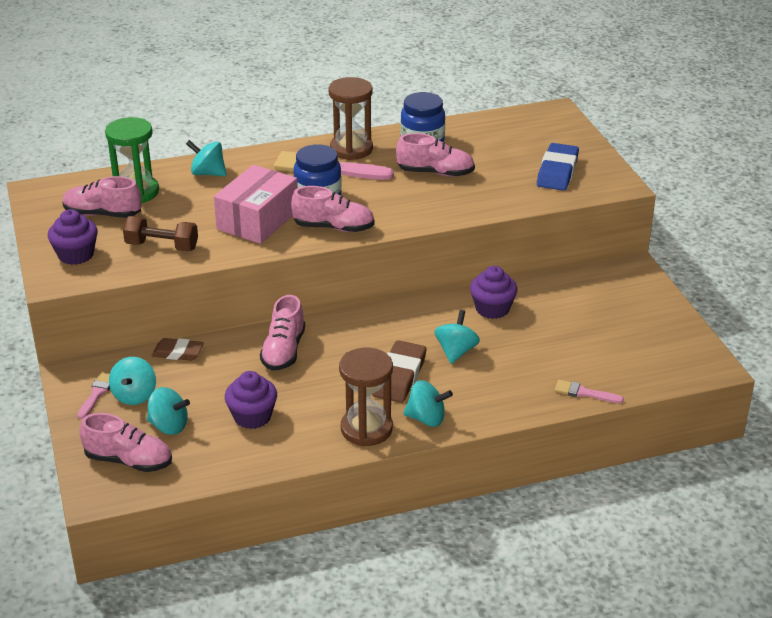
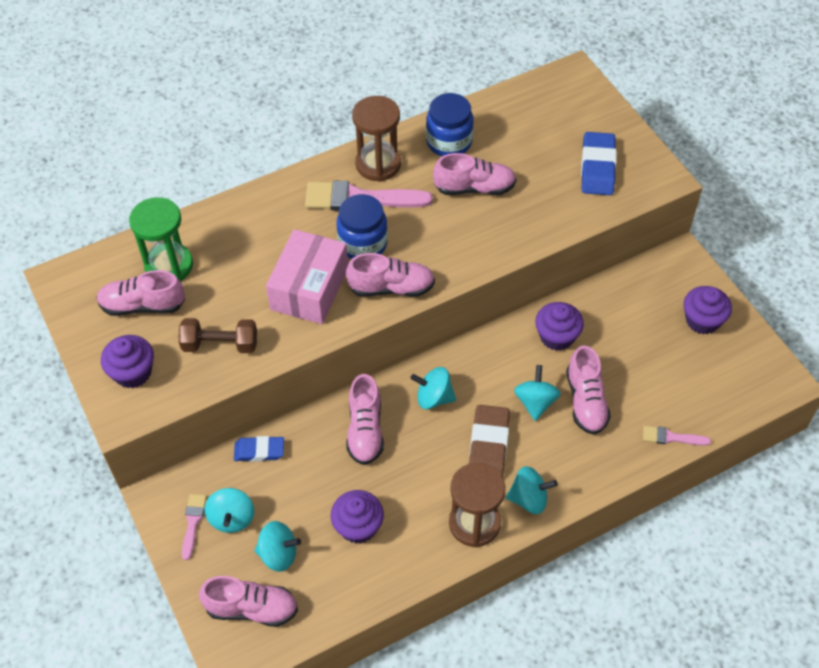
camera: 10 degrees left, 20 degrees up
(178, 353) = (259, 451): brown eraser -> blue eraser
(208, 173) = (237, 224): turquoise spinning top -> turquoise spinning top (434, 398)
(506, 357) = (585, 401): none -> pink shoe
(641, 314) = (702, 320): none -> purple cupcake

